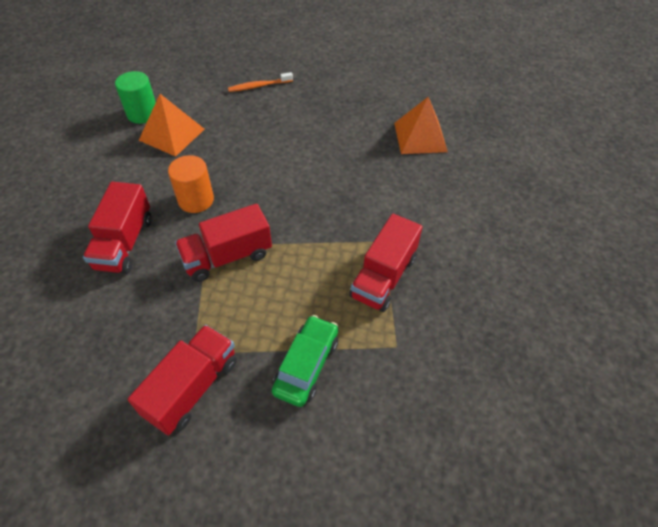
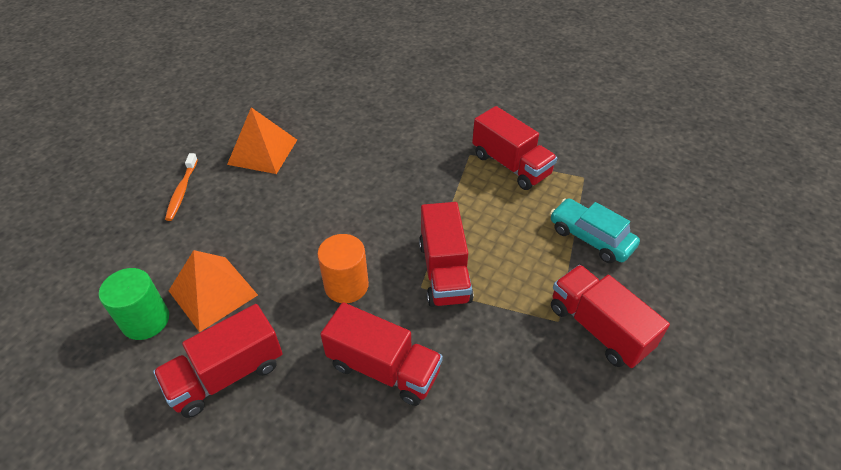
camera: 70 degrees left, 5 degrees down
(107, 164) = (226, 375): none -> red truck
(306, 365) = (591, 238): green car -> turquoise car
(420, 137) = (351, 95): orange pyramid -> orange pyramid (262, 152)

